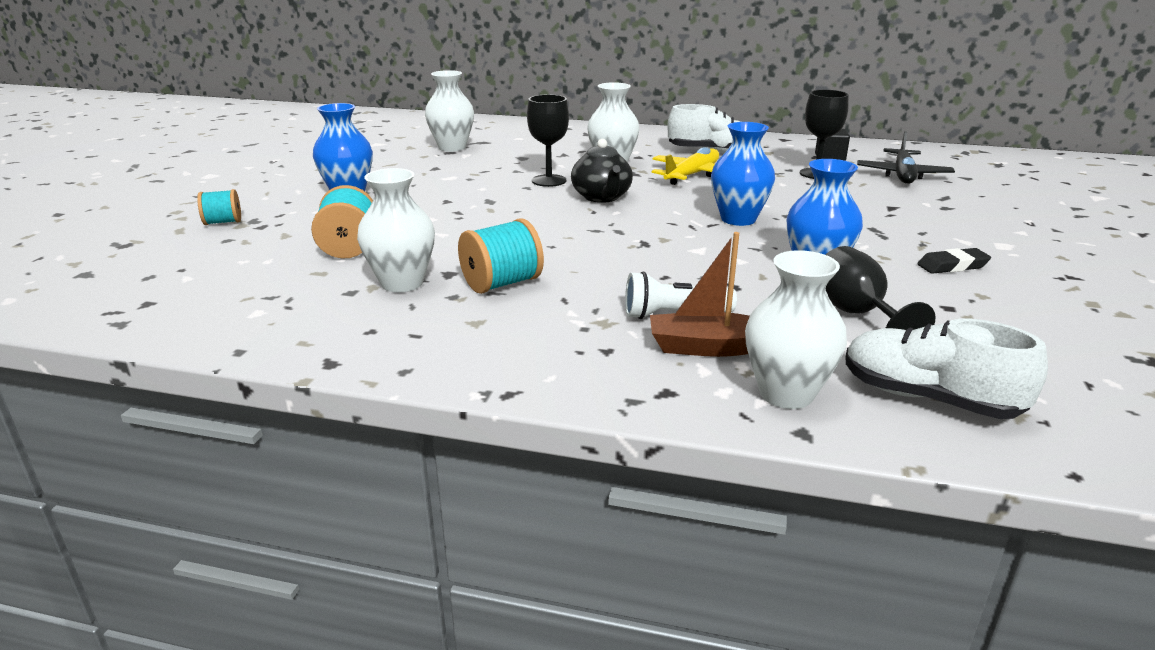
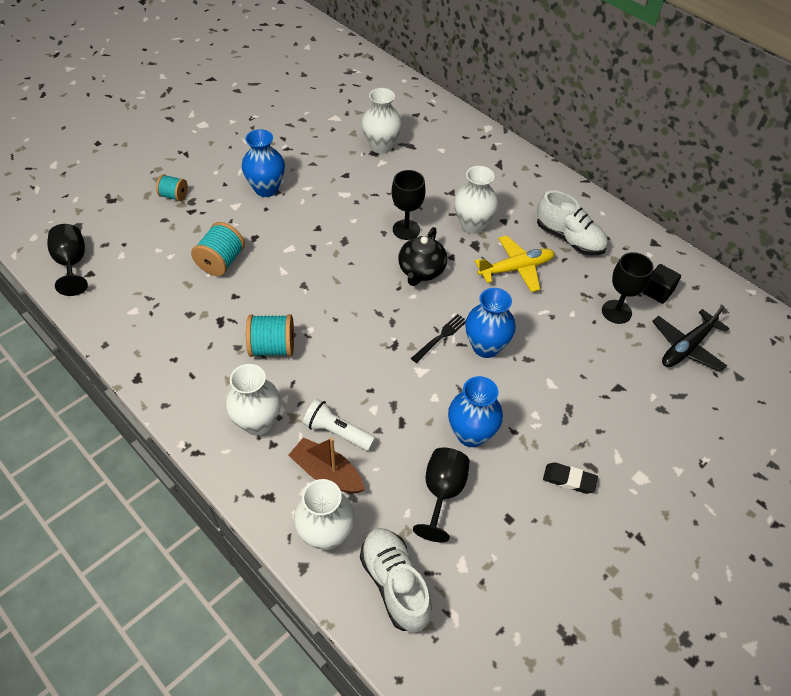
camera: 30 degrees right, 25 degrees up
(106, 303) = (72, 264): none -> black goblet
(402, 283) = (221, 318): white vase -> white vase (257, 422)
(685, 226) = (441, 337): none -> black fork

